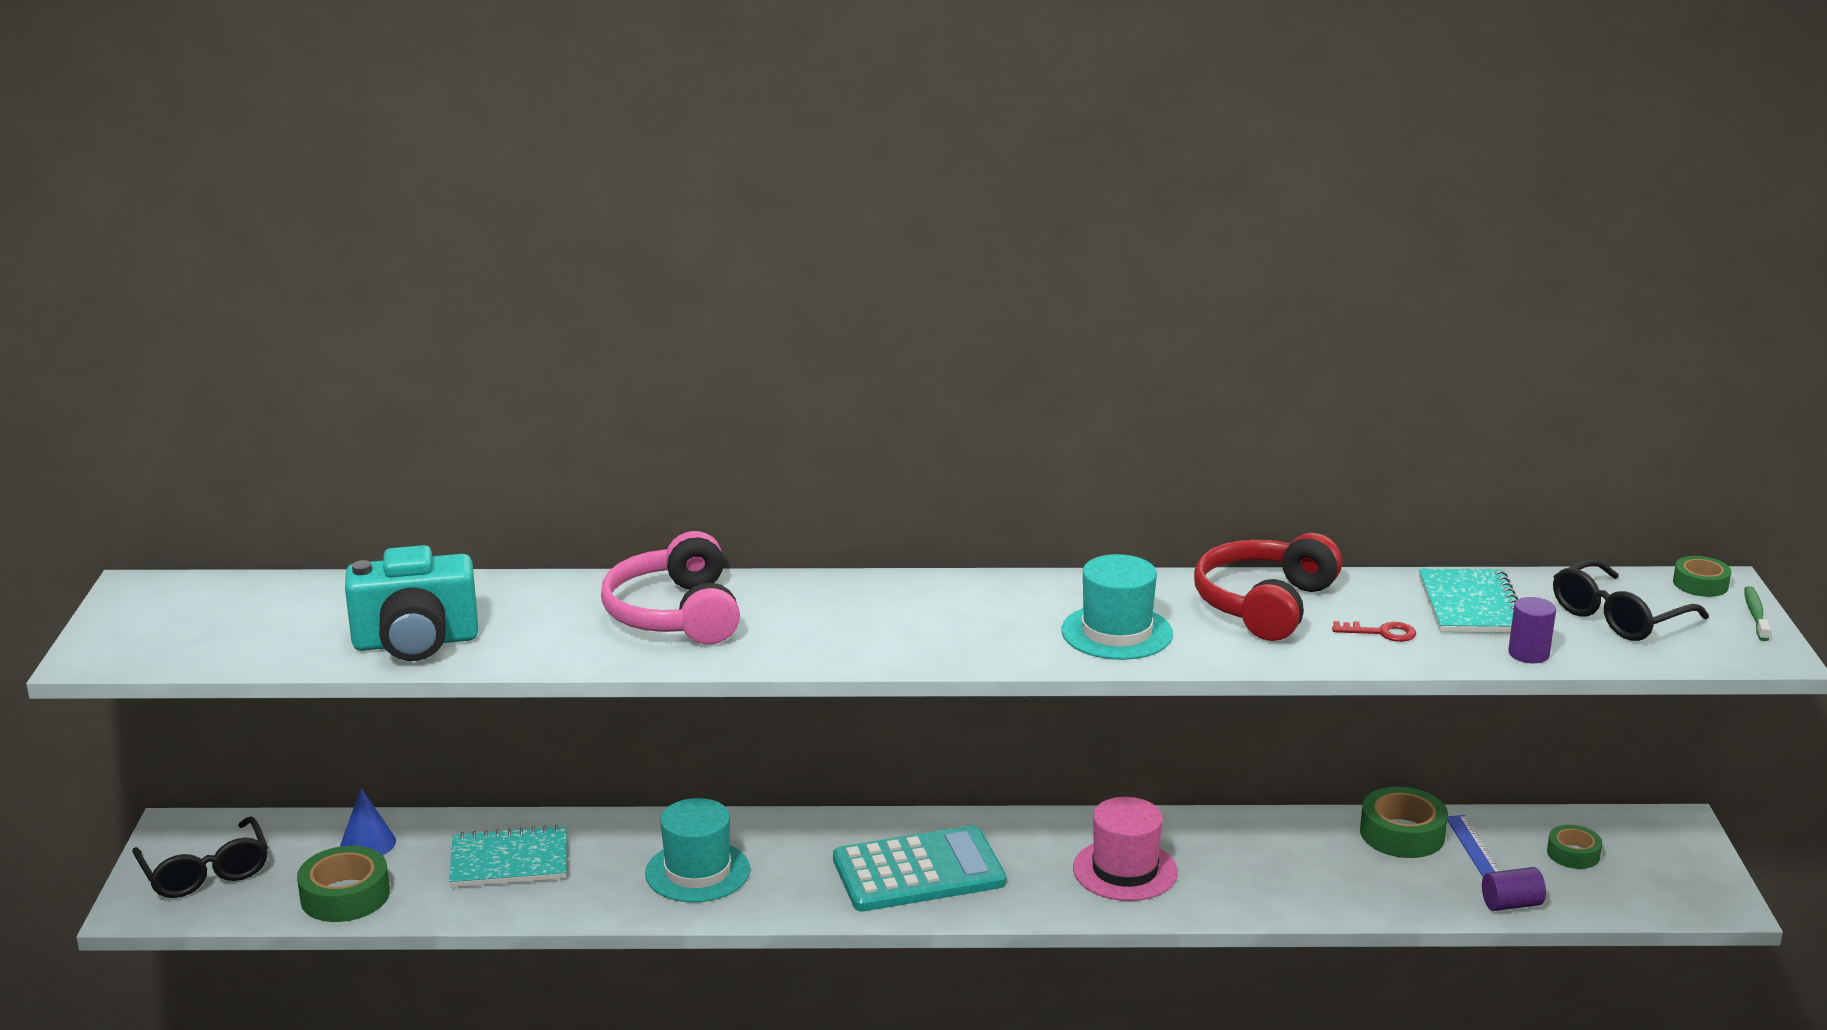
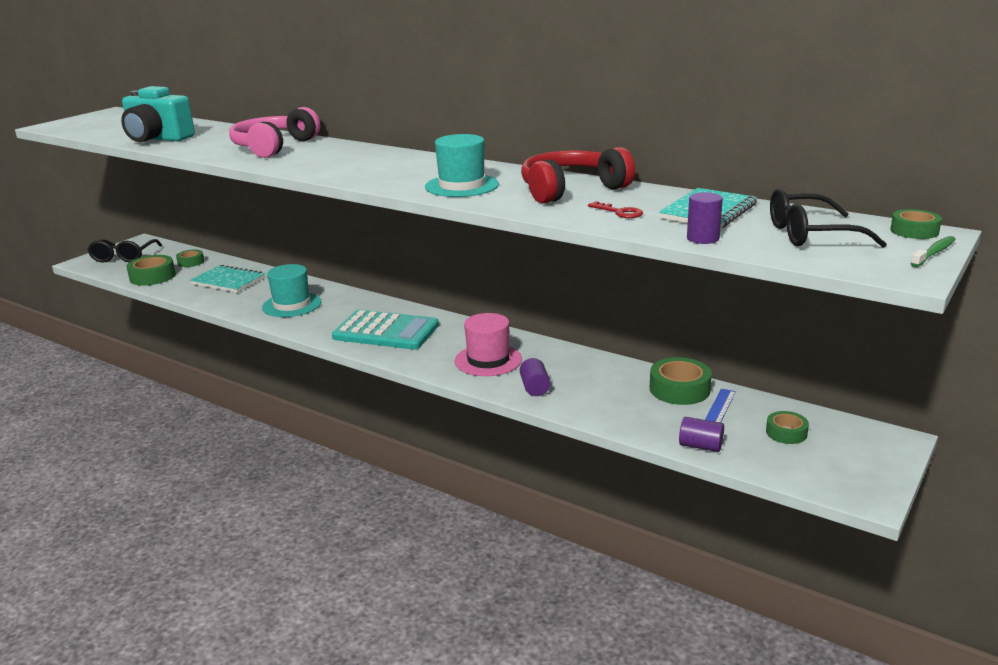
camera: 35 degrees right, 0 degrees up
(368, 844) = (191, 262): blue cone -> green tape
(1238, 892) = (534, 388): none -> purple cylinder

